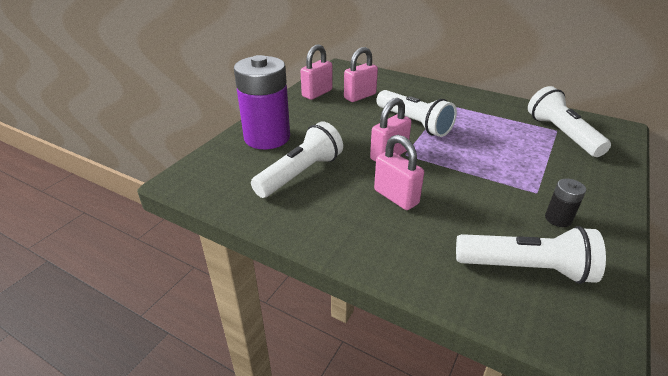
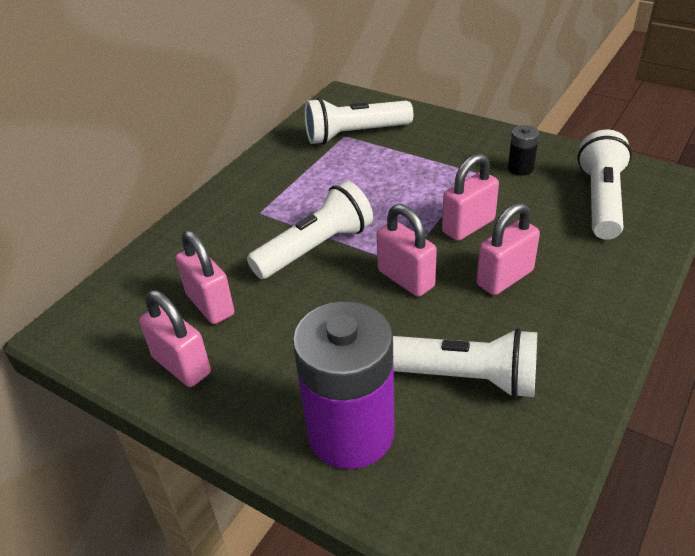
camera: 85 degrees left, 5 degrees up
(300, 173) = (462, 377): white flashlight -> white flashlight turned 150 degrees clockwise
(456, 183) = (468, 226): none -> pink padlock

